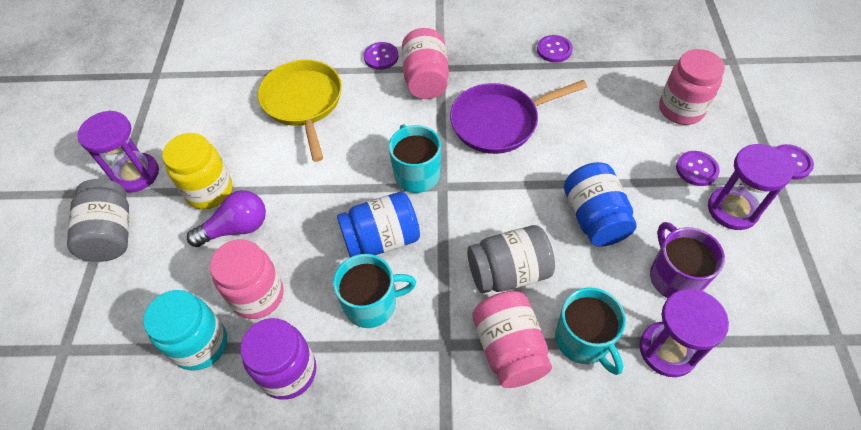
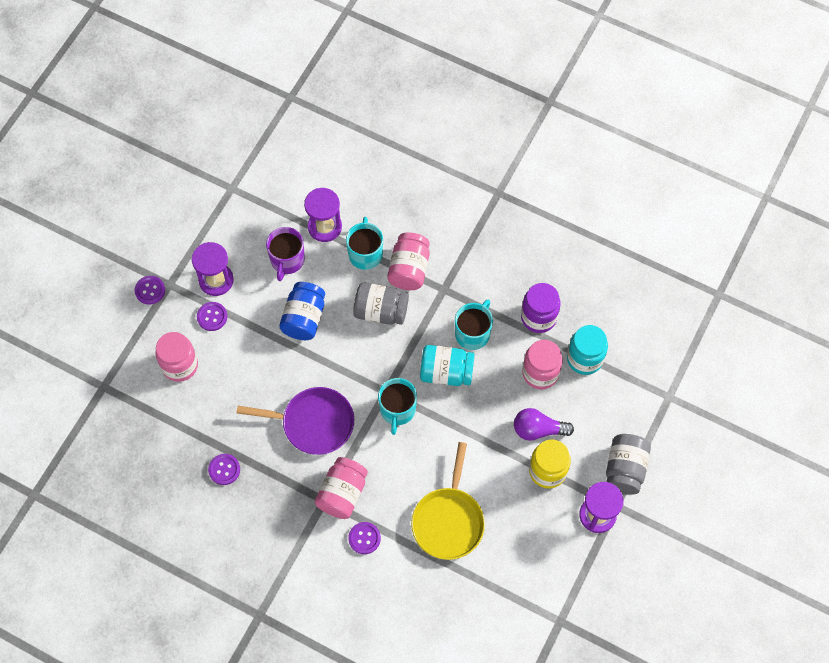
camera: 155 degrees left, 10 degrees up
(372, 304) = (473, 333): turquoise mug -> turquoise mug turned 105 degrees clockwise
(381, 239) = (446, 372): blue jar -> turquoise jar

